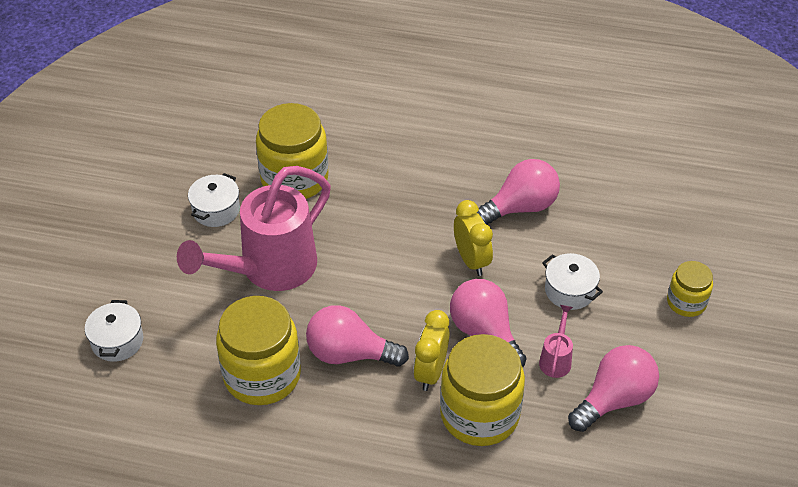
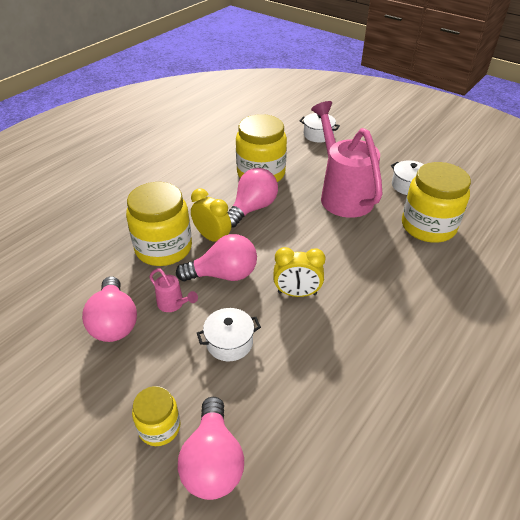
camera: 115 degrees right, 5 degrees down
(520, 207) = (341, 350): pink light bulb -> pink light bulb (213, 462)

